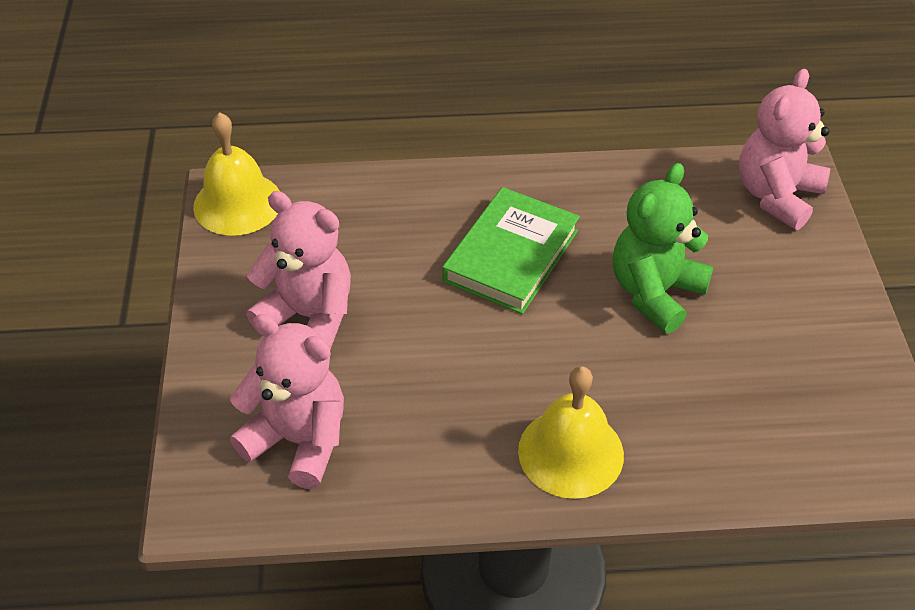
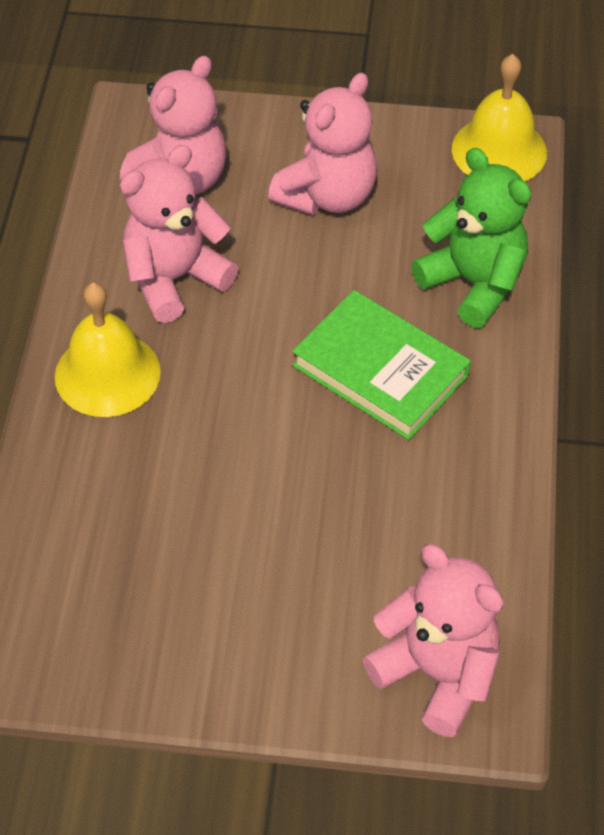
camera: 100 degrees right, 5 degrees up
(438, 420) = (175, 279): none -> pink teddy bear
(655, 292) = (297, 494): green teddy bear -> green teddy bear (473, 283)

